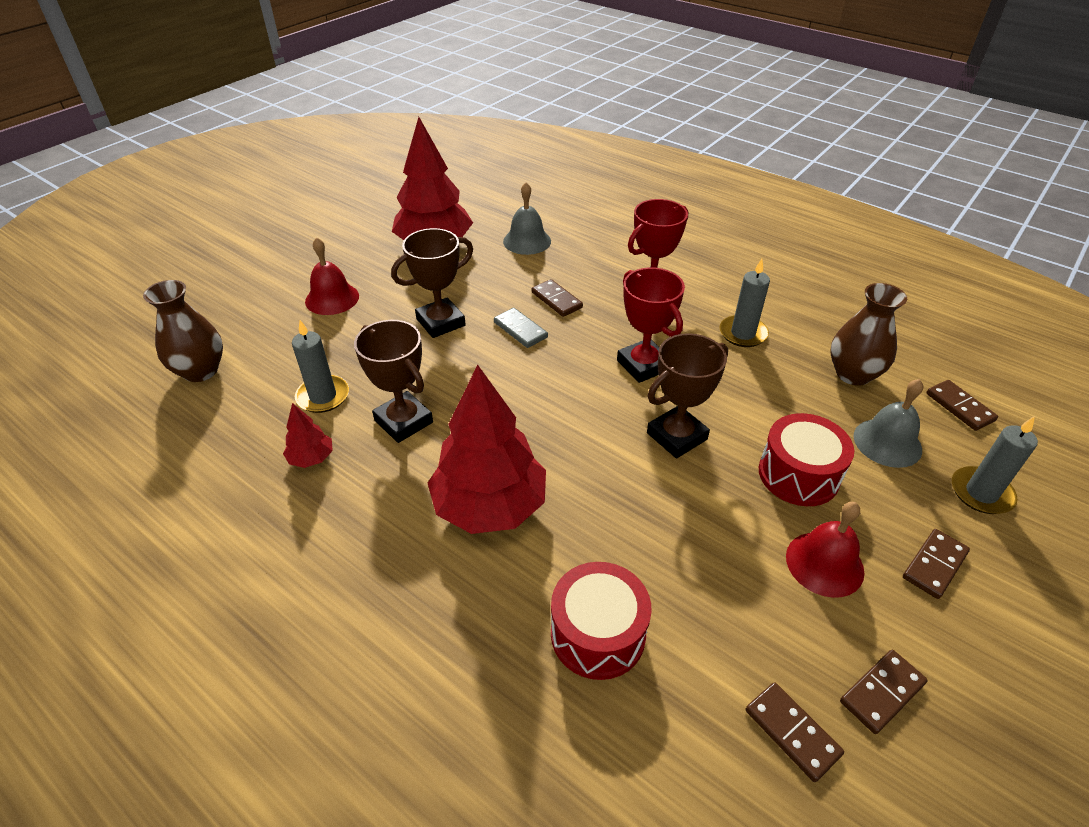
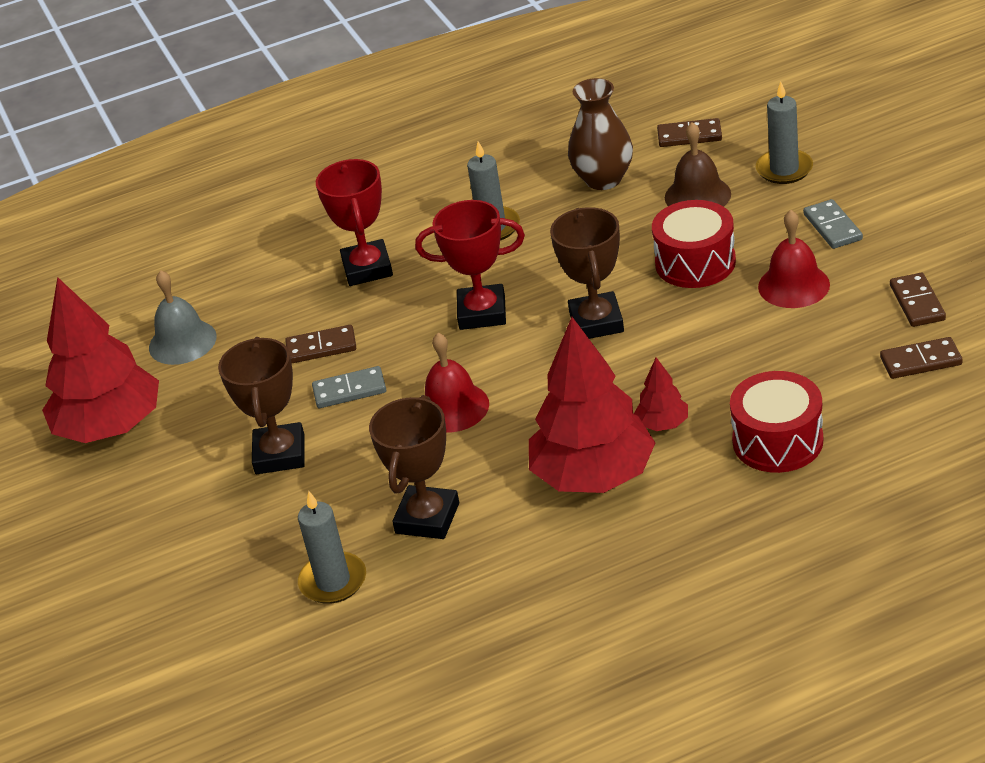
camera: 55 degrees left, 5 degrees down
(200, 371) = (192, 694): brown vase -> none
(311, 458) = (429, 604): red tree -> red tree (662, 424)
(332, 298) = (145, 547): red bell -> red bell (452, 407)
(403, 421) = (427, 518): brown trophy -> brown trophy turned 60 degrees counterclockwise
(887, 442) = (697, 195): grey bell -> brown bell
(934, 565) = (832, 227): brown domino -> grey domino

